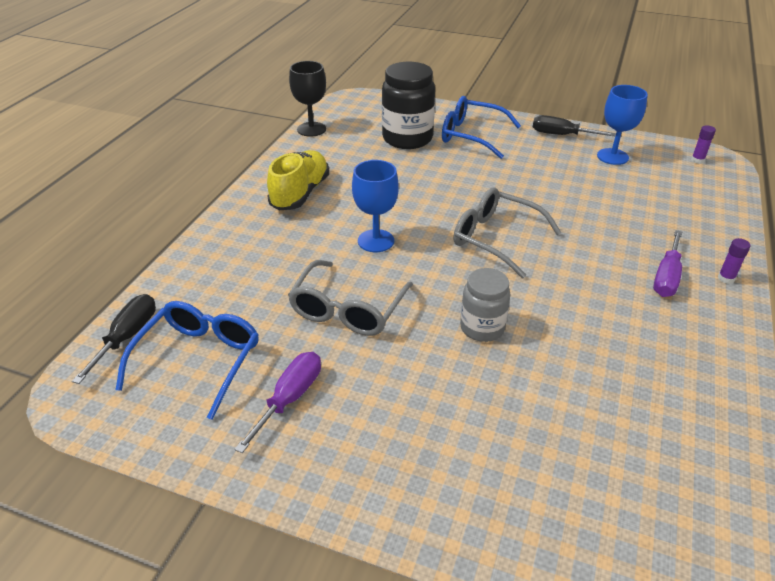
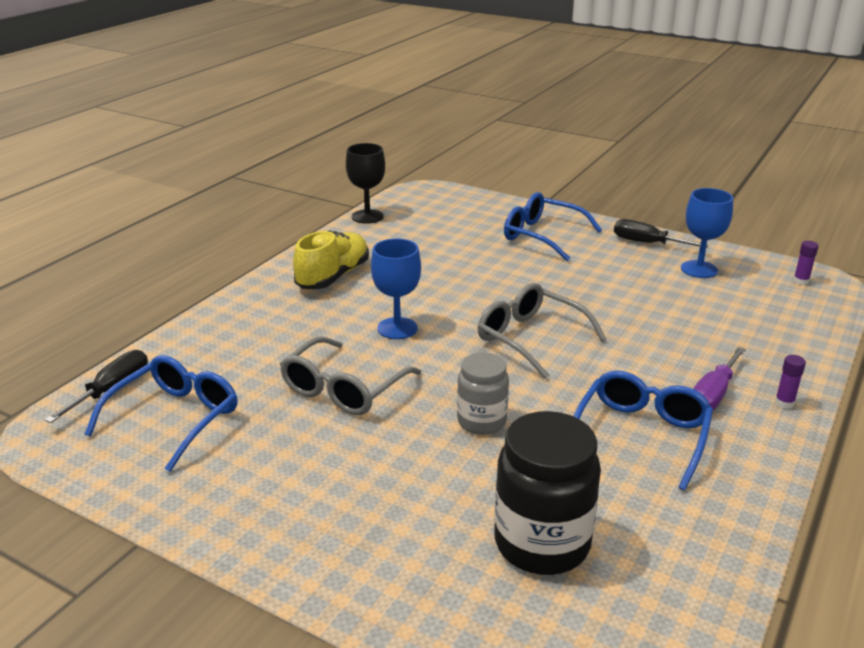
camera: 10 degrees right, 10 degrees down
(290, 398) = (254, 463): purple screwdriver -> none
(407, 138) = (469, 233): black jar -> black jar (542, 543)
(622, 324) = (641, 435): none -> blue glasses

